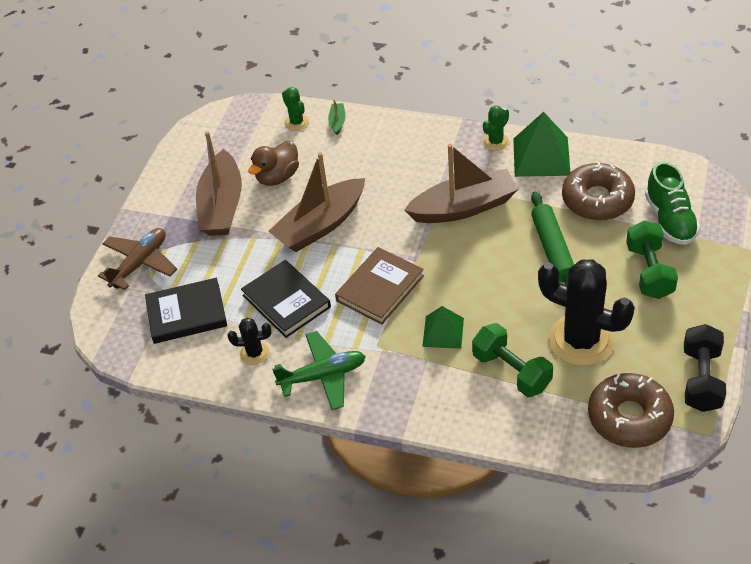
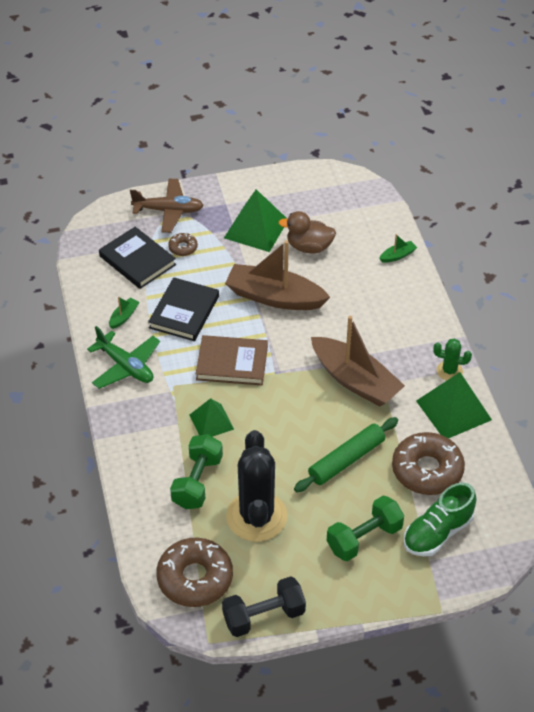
camera: 55 degrees right, 0 degrees up
(200, 270) = (183, 248): none -> brown donut
(222, 206) = (256, 229): brown boat -> green pyramid
(254, 353) = (124, 316): black cactus -> green boat
(296, 122) = (378, 230): green cactus -> none

